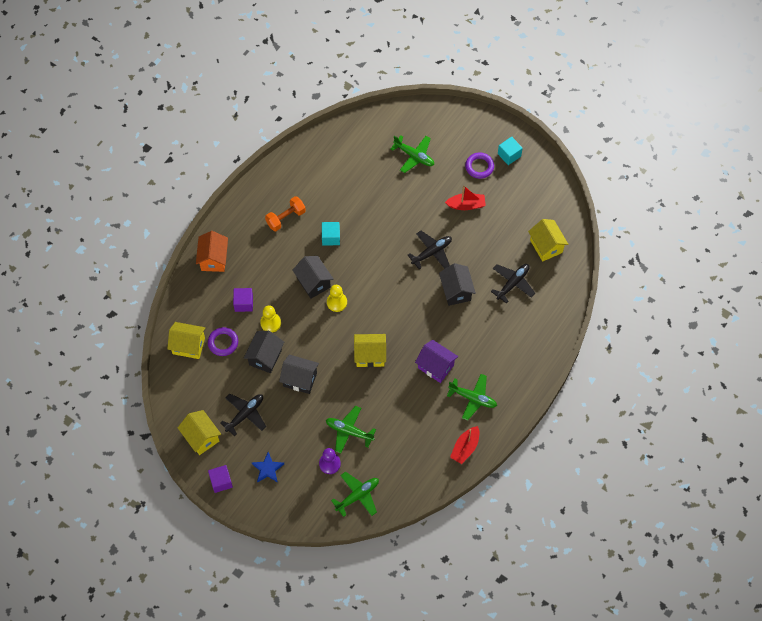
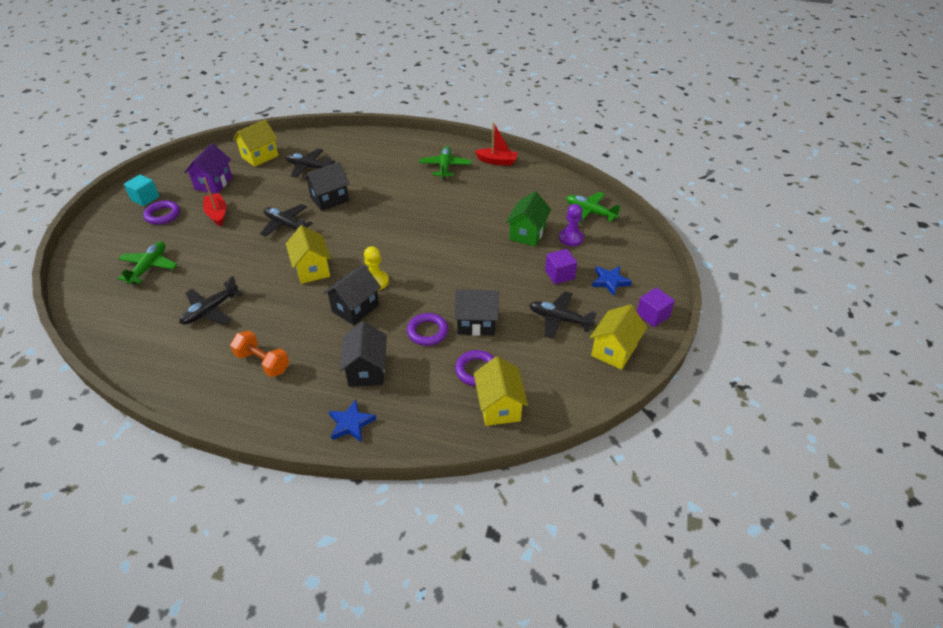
camera: 110 degrees left, 20 degrees down
(214, 259) = (351, 423): orange house -> blue star
(244, 303) = (410, 367): purple cube -> purple cube (559, 274)
(270, 323) = (427, 332): yellow pawn -> purple ring
(300, 379) = (489, 285): black house -> black house (367, 370)
(331, 237) = (284, 310): turquoise cube -> none
(349, 431) = (527, 233): green plane -> green house
(350, 192) = (210, 310): none -> black plane
(370, 355) = (432, 240): yellow house -> yellow house (312, 269)
(435, 366) = (423, 194): purple house -> purple house (213, 183)

